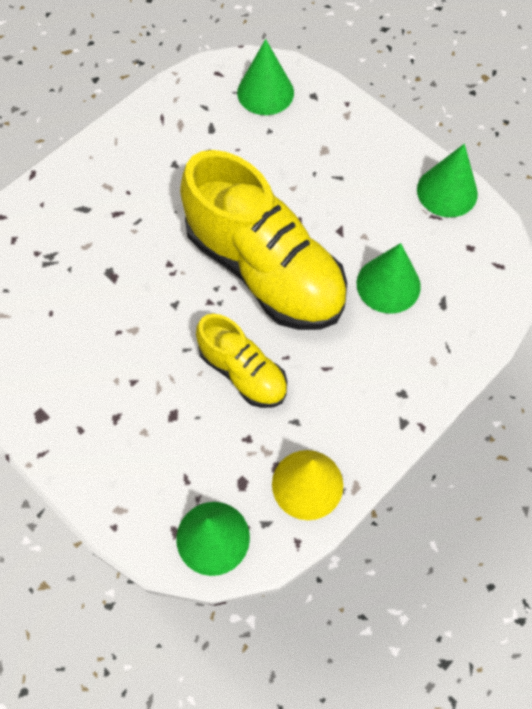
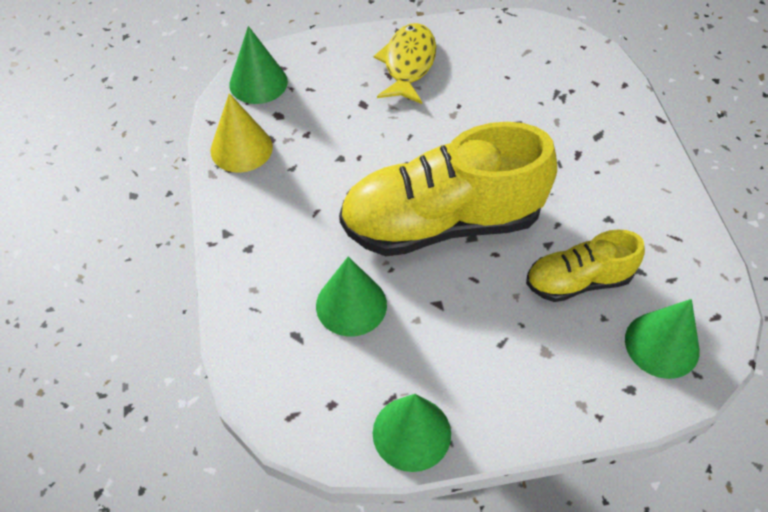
camera: 125 degrees right, 10 degrees down
(88, 409) = (408, 64): none -> yellow fish
(243, 372) = (360, 159): yellow shoe -> yellow shoe (578, 281)

